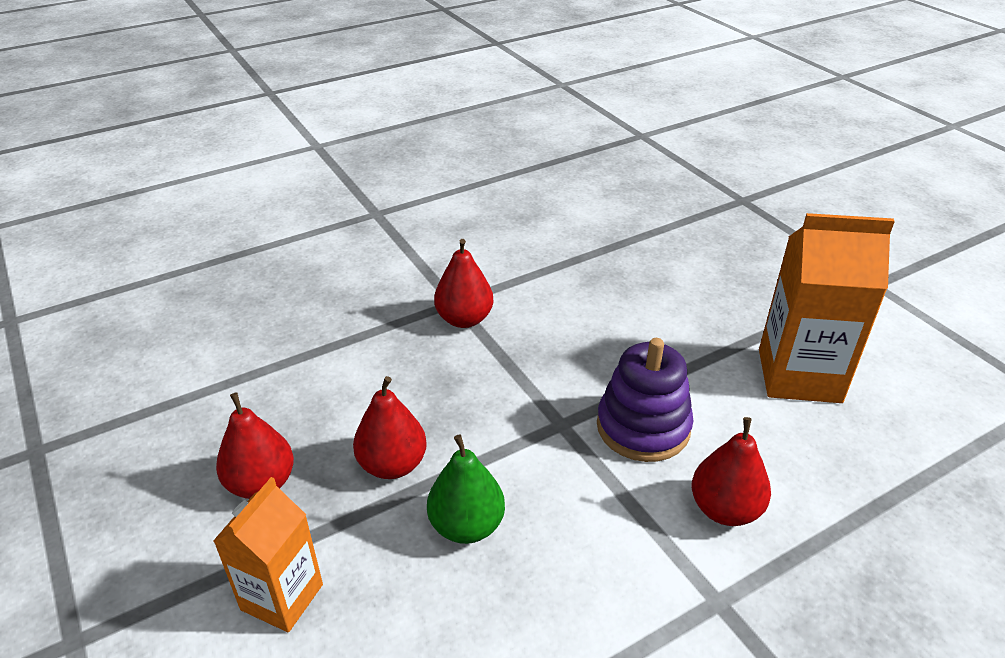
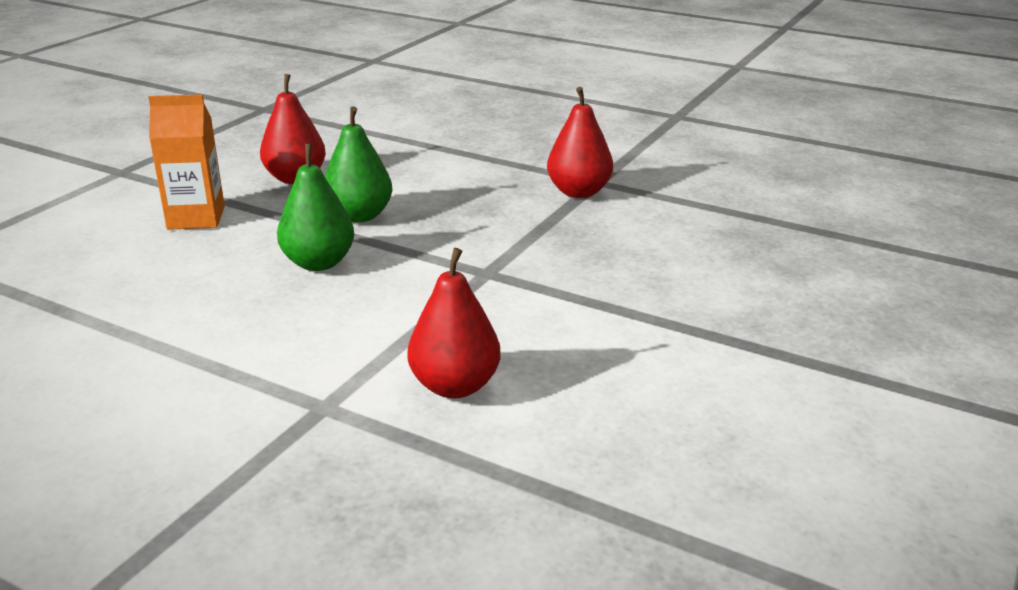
camera: 60 degrees right, 10 degrees down
(392, 465) = (359, 216): red pear -> green pear
(643, 427) = (530, 314): purple stacking toy -> none
(799, 375) = (743, 396): orange carton -> none

